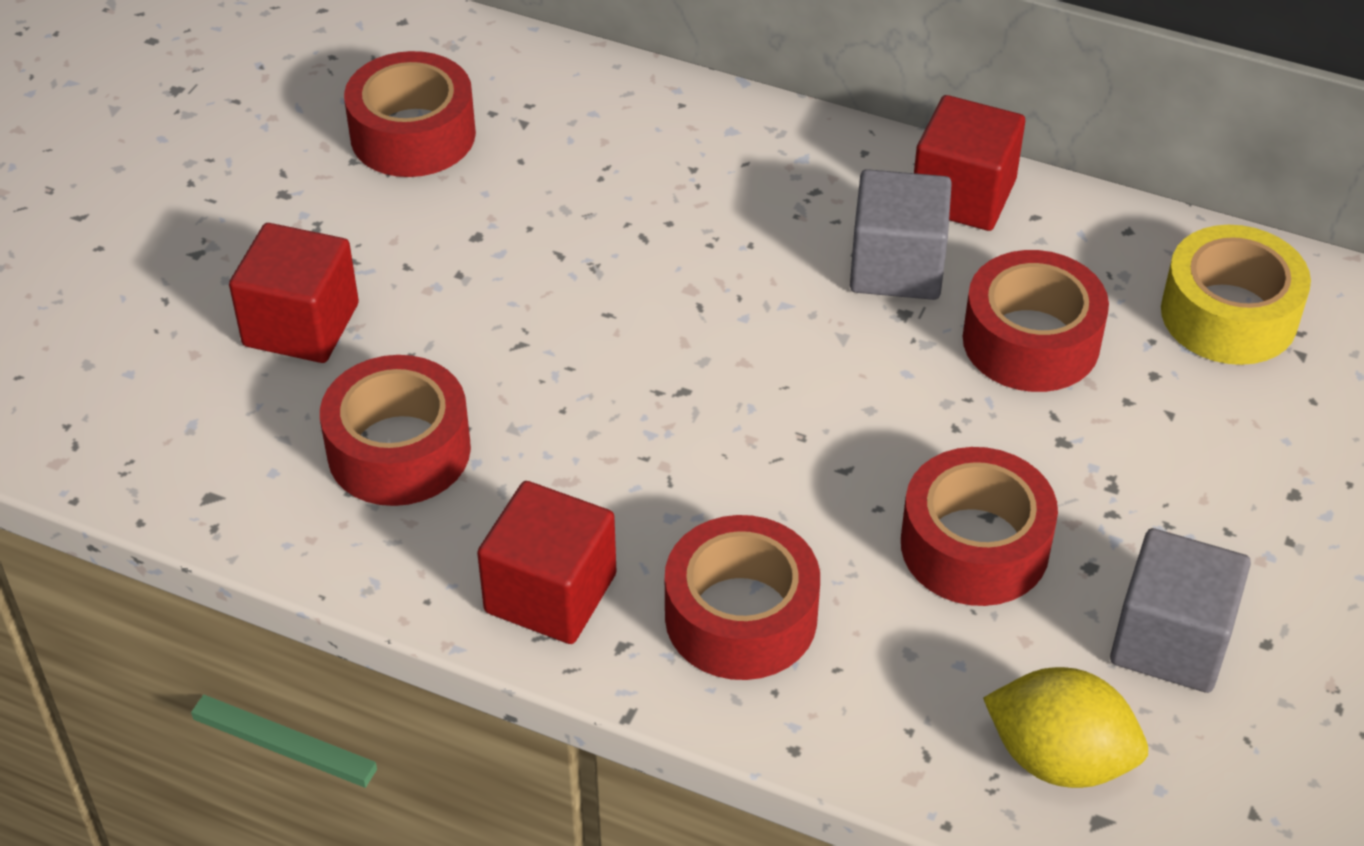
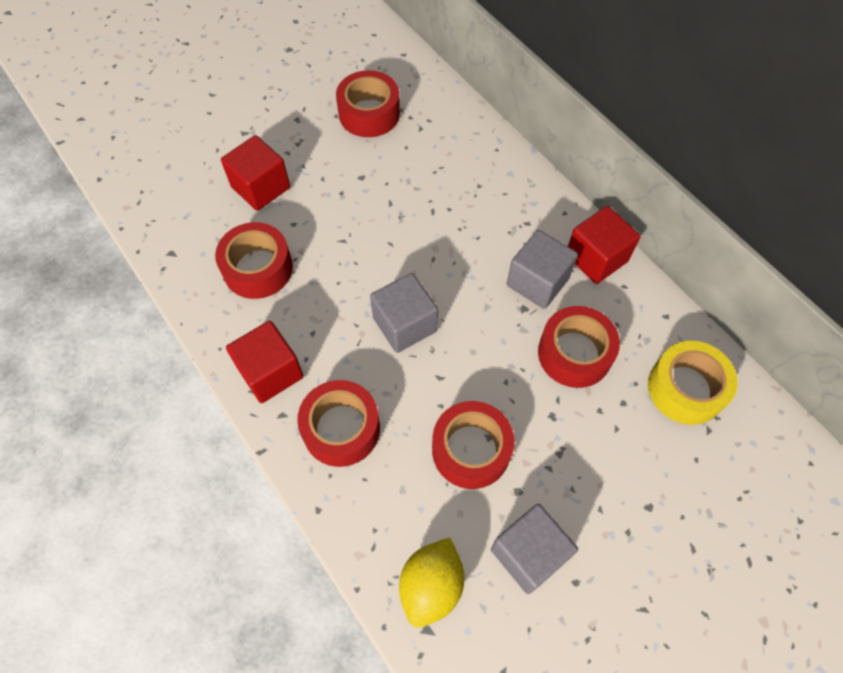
camera: 30 degrees right, 15 degrees up
(728, 420) = (405, 324): none -> grey cube
(1059, 759) = (431, 586): yellow lemon -> yellow lemon turned 60 degrees clockwise

